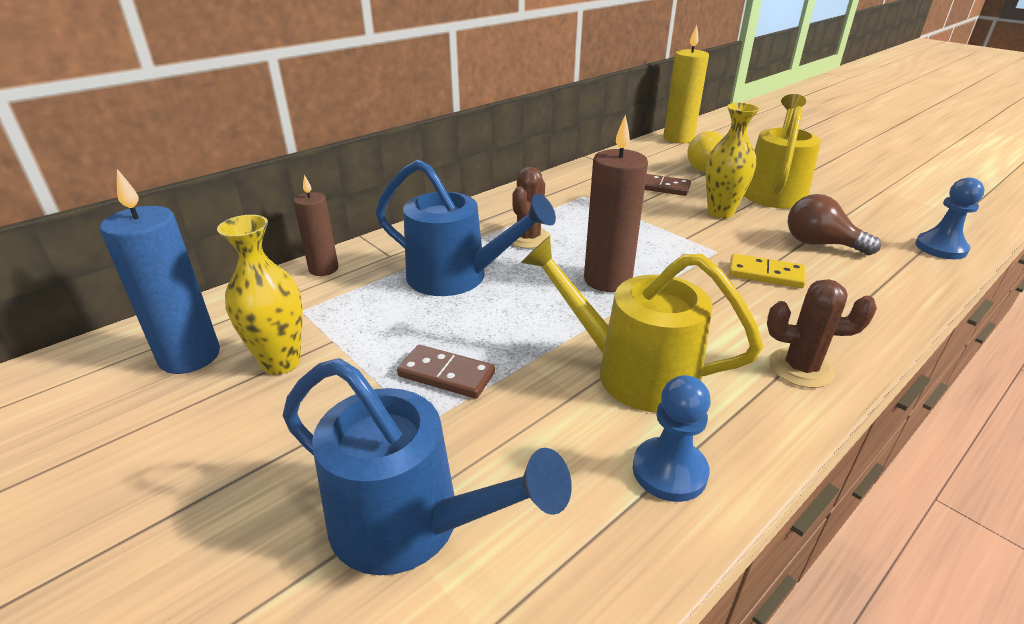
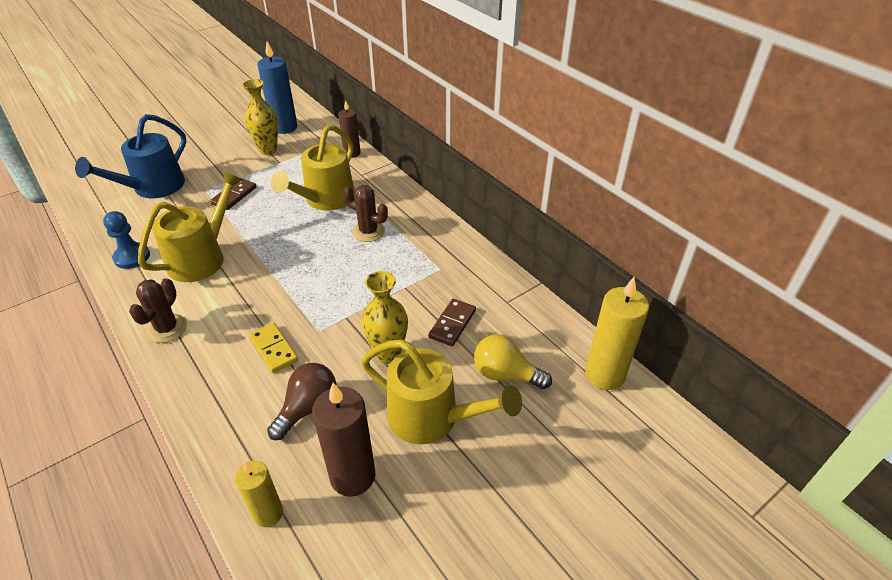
camera: 95 degrees right, 10 degrees up
(458, 277) = (325, 200): blue watering can -> yellow watering can
(607, 280) = (298, 262): brown candle -> brown candle (352, 476)
(765, 274) = (273, 349): yellow domino -> yellow domino turned 60 degrees counterclockwise
(940, 248) = (268, 513): blue pawn -> yellow candle

